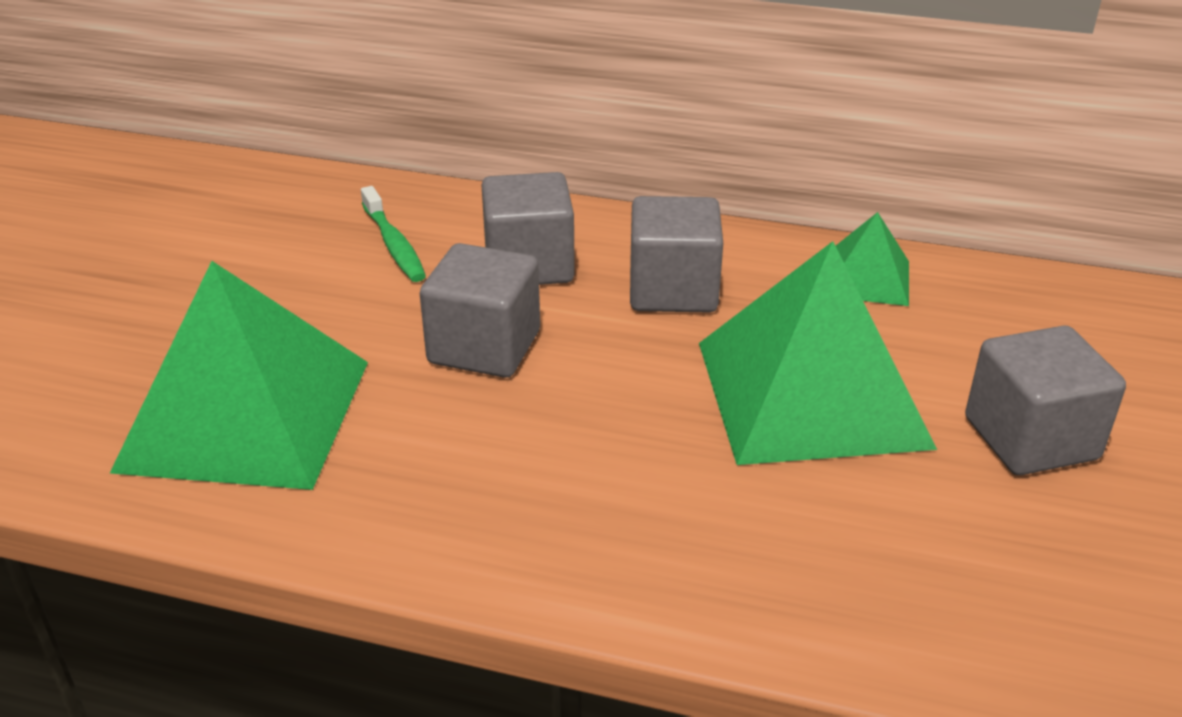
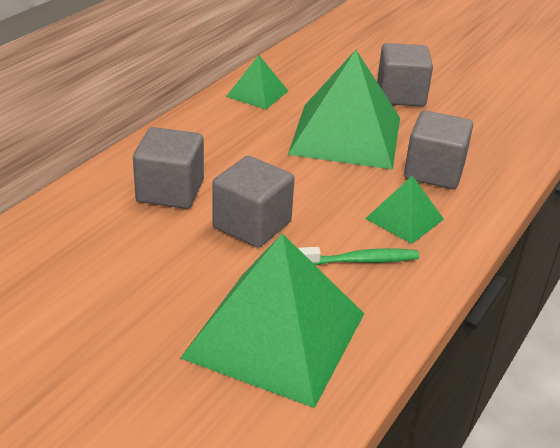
camera: 75 degrees left, 0 degrees up
(394, 244) = (102, 241): green toothbrush -> green toothbrush (360, 261)
(585, 500) = (404, 219): none -> green pyramid
(673, 290) = (232, 149): grey cube -> grey cube (434, 172)

